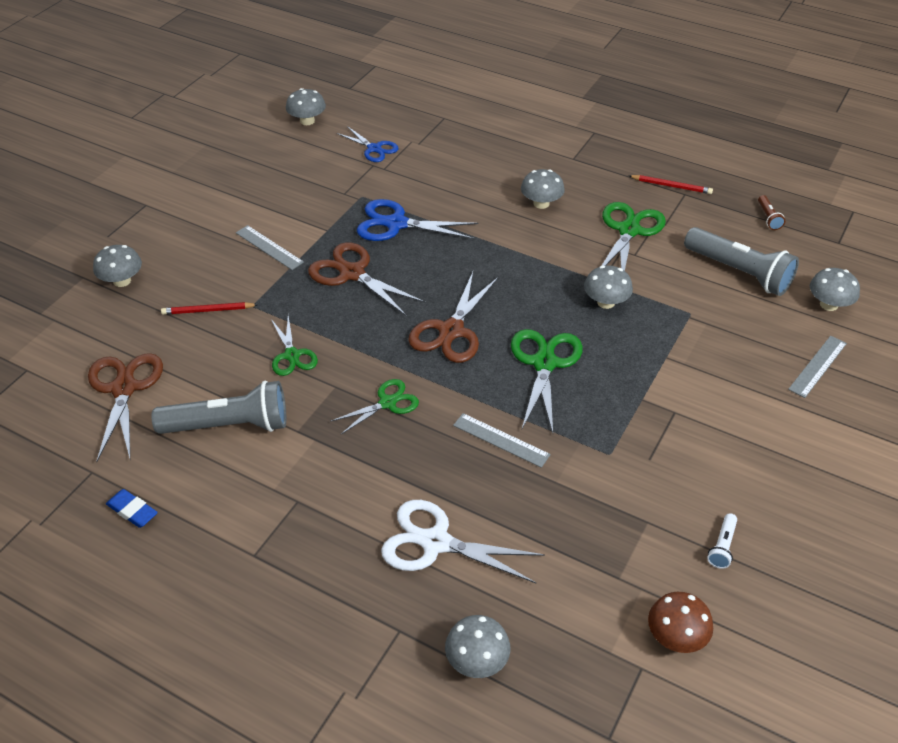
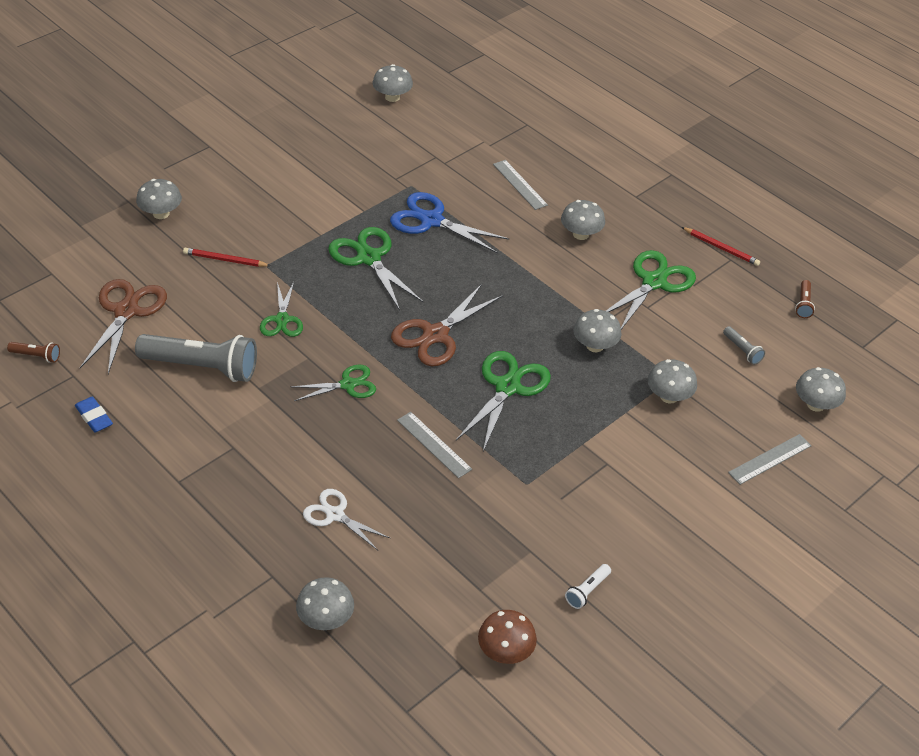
camera: 15 degrees right, 0 degrees up
(42, 462) = (36, 356): none -> brown flashlight
(269, 247) = (304, 214): grey ruler -> grey ruler (520, 184)
(351, 273) = (368, 258): brown scissors -> green scissors
(374, 149) = (444, 140): blue scissors -> none
(435, 542) = (334, 515): white scissors -> white scissors, size x0.63
(697, 332) = (669, 396): none -> grey mushroom
(739, 272) = (742, 350): grey flashlight -> grey flashlight, size x0.43

